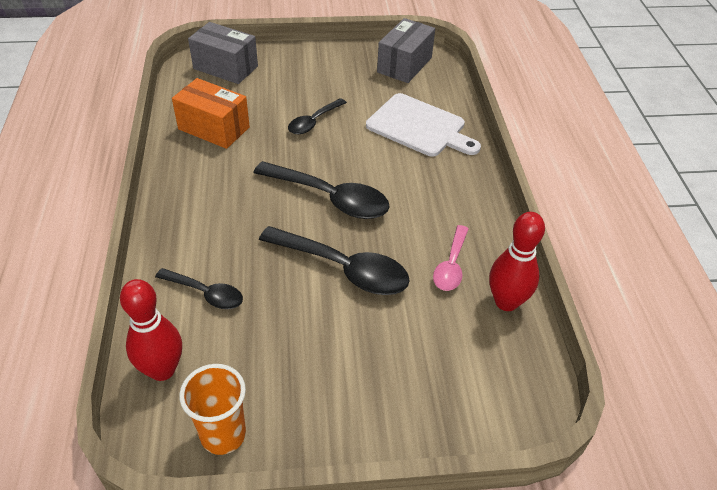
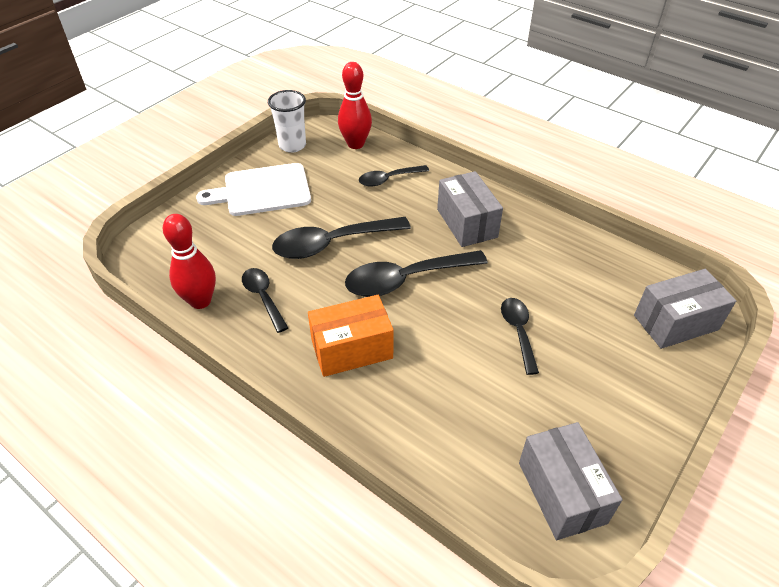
camera: 135 degrees right, 0 degrees up
(214, 128) = (568, 263): orange box -> orange box (352, 349)
(220, 202) = (467, 223): none -> grey box
(223, 435) = (292, 145): orange cup -> white cup
(419, 127) = (432, 408): white cutting board -> white cutting board (262, 190)
(451, 266) = (263, 297): pink spoon -> black spoon

